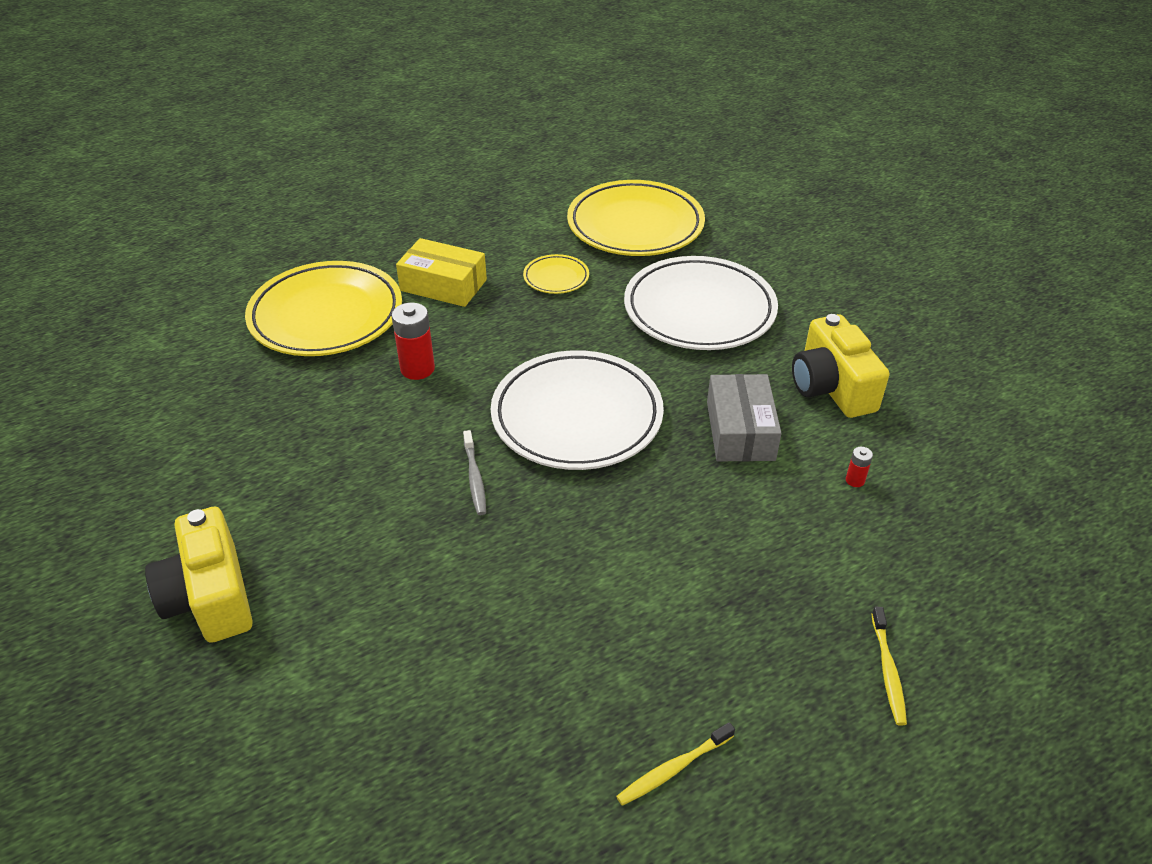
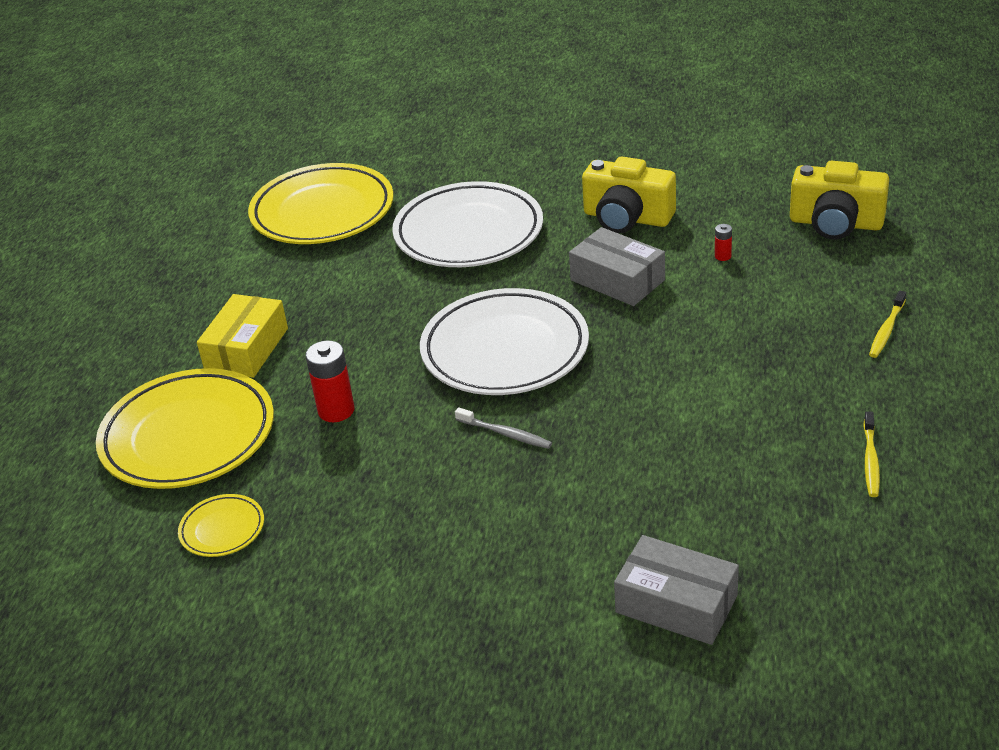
camera: 45 degrees left, 5 degrees down
(210, 596) = (461, 642): yellow camera -> yellow camera (836, 223)
(351, 719) = (676, 604): none -> grey box
(443, 285) = (246, 349): yellow box -> yellow box turned 45 degrees counterclockwise
(556, 278) = (327, 283): yellow plate -> yellow plate (222, 529)
(888, 671) = (886, 330): yellow toothbrush -> yellow toothbrush turned 75 degrees clockwise

